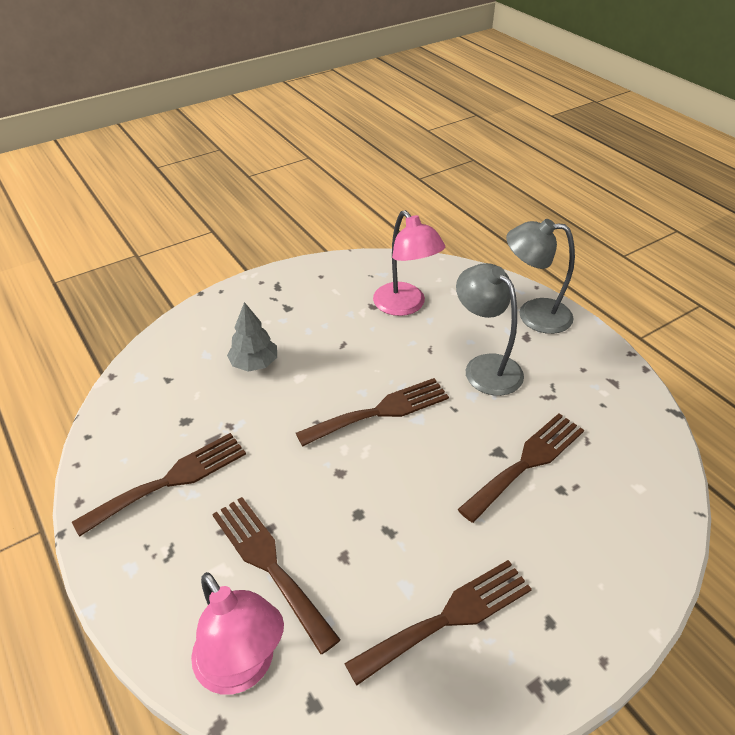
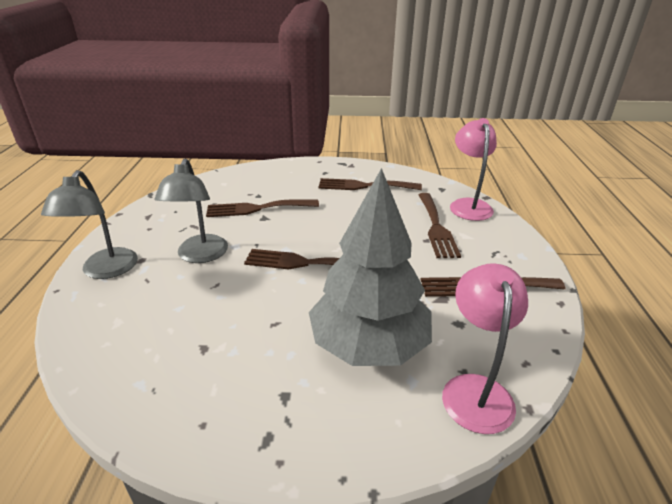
camera: 145 degrees left, 10 degrees down
(254, 363) = (369, 345): grey tree -> grey tree, size x2.18
(405, 306) = (178, 331): pink lamp -> pink lamp (475, 389)
(533, 314) = (105, 271): grey lamp -> grey lamp turned 45 degrees clockwise

